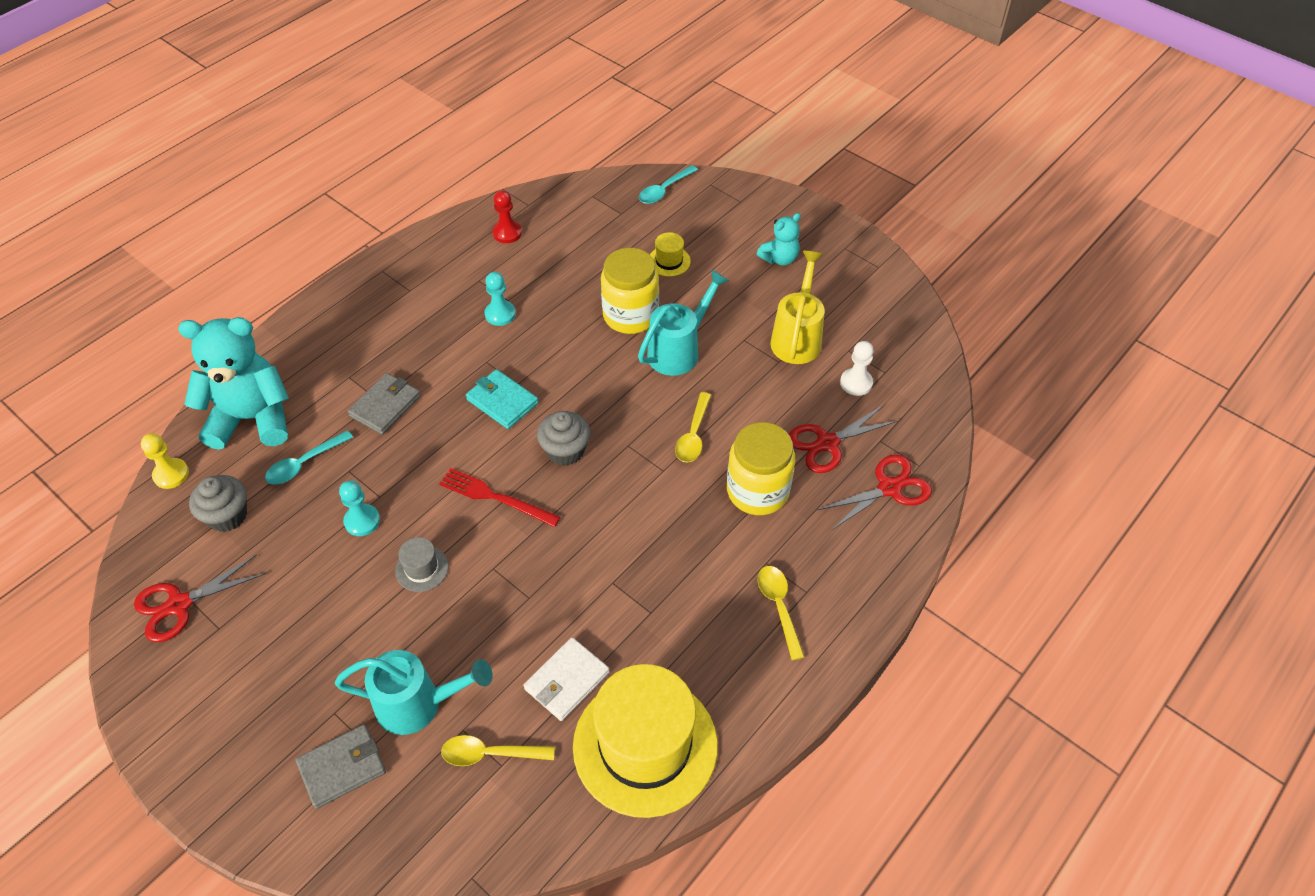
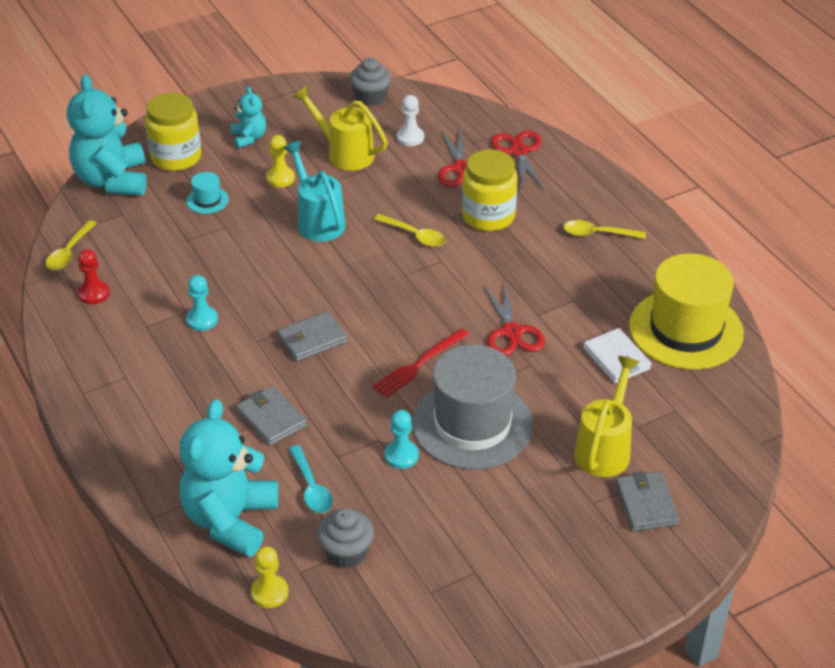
camera: 70 degrees left, 10 degrees down
(179, 605) = (436, 599): red scissors -> red scissors (512, 332)
(418, 704) = (605, 449): turquoise watering can -> yellow watering can
(422, 568) = (472, 424): grey hat -> grey hat, size x2.47
(490, 754) = (664, 414): yellow spoon -> yellow spoon (69, 252)
(502, 401) = (312, 339): turquoise wallet -> grey wallet
(565, 450) = (390, 312): grey cupcake -> grey cupcake (370, 97)
(630, 315) = (258, 238): yellow jar -> yellow jar (176, 157)
(664, 190) = (112, 180): turquoise spoon -> turquoise teddy bear
(669, 261) = (207, 200): yellow hat -> turquoise hat
(730, 301) = (280, 178): none -> yellow pawn

